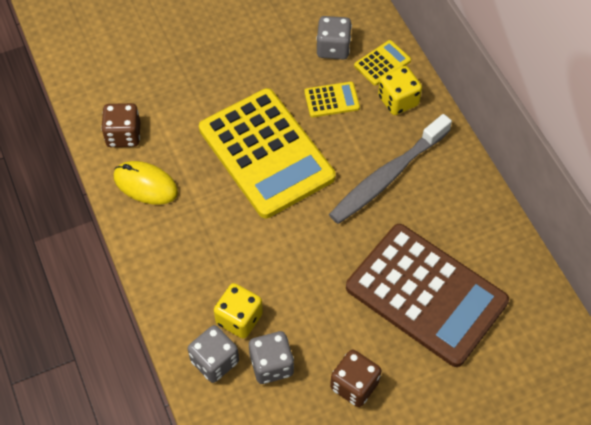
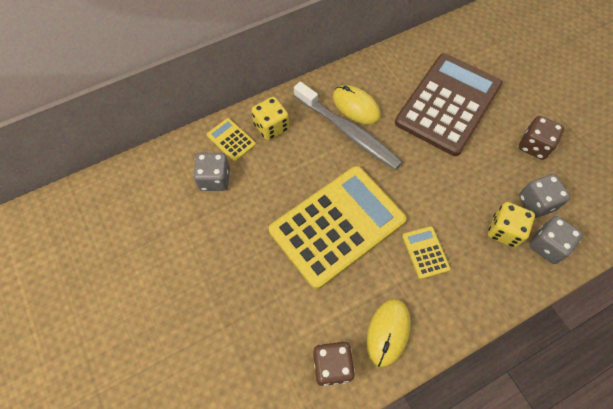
camera: 95 degrees left, 5 degrees up
(331, 100) = (274, 177): yellow calculator -> yellow calculator (425, 252)
(425, 188) = (356, 106): none -> yellow mouse

